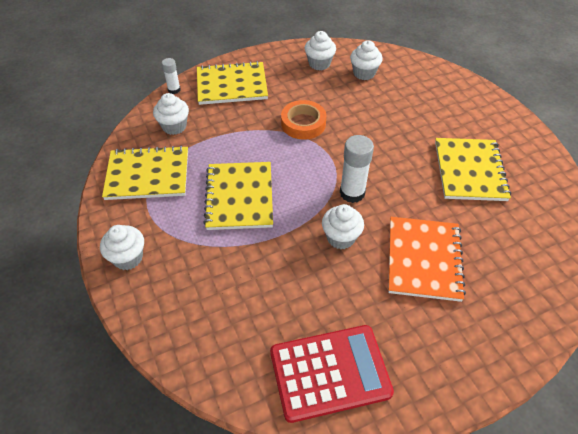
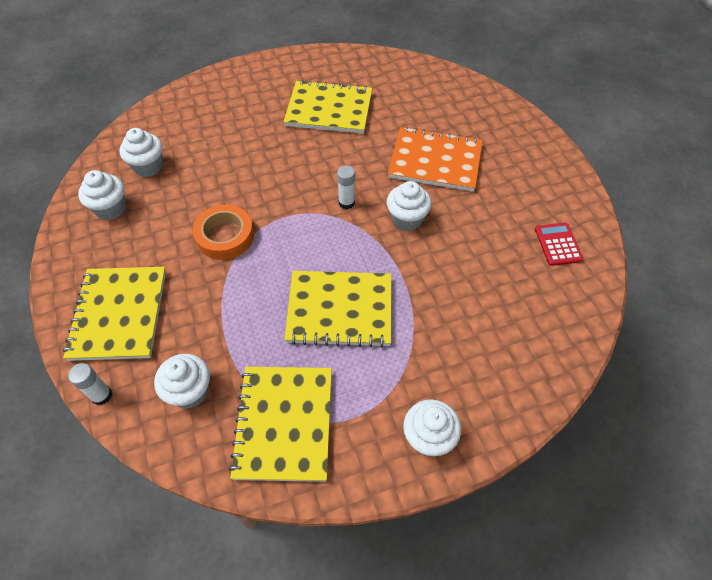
camera: 85 degrees left, 5 degrees up
(330, 372) = (558, 244): red calculator -> red calculator, size x0.48
(352, 193) = (346, 203): white glue stick -> white glue stick, size x0.59

